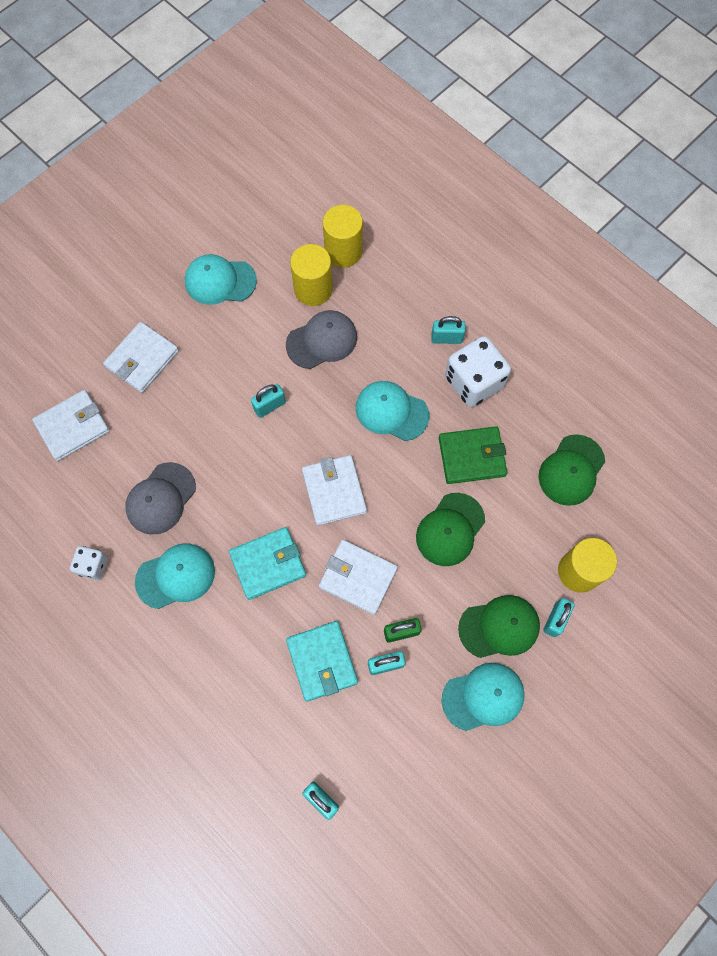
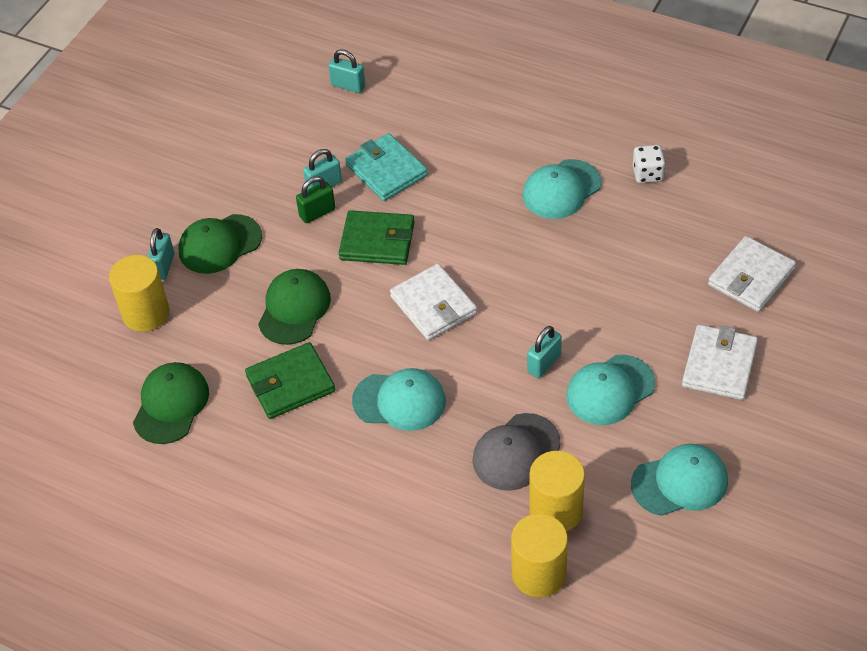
camera: 165 degrees right, 20 degrees down
(161, 498) = (615, 244): grey cap -> none
(268, 564) = (474, 225): turquoise wallet -> none
(358, 578) = (377, 241): white wallet -> green wallet
(446, 338) = (360, 504): turquoise padlock -> none
(473, 382) = (311, 463): white dice -> none
(483, 697) = (222, 189): turquoise cap -> turquoise cap (610, 390)

